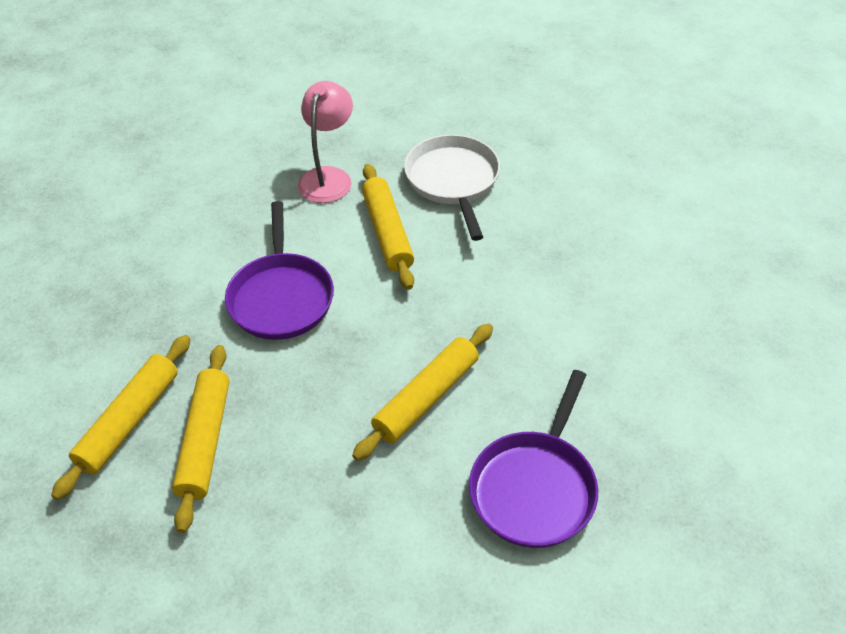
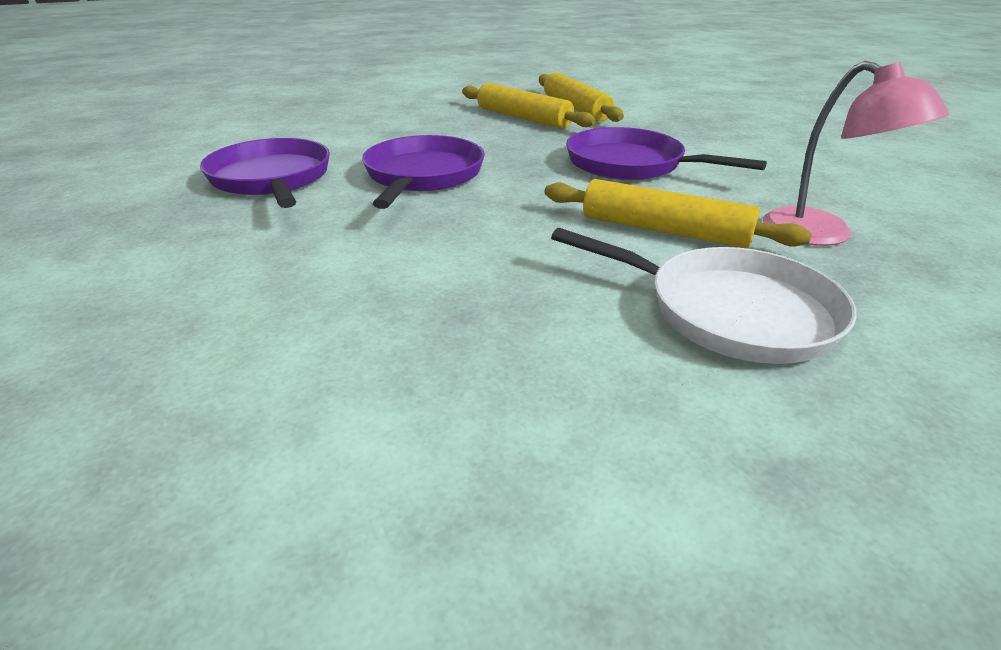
camera: 130 degrees right, 15 degrees down
(426, 398) = (422, 176): yellow rolling pin -> purple pan

